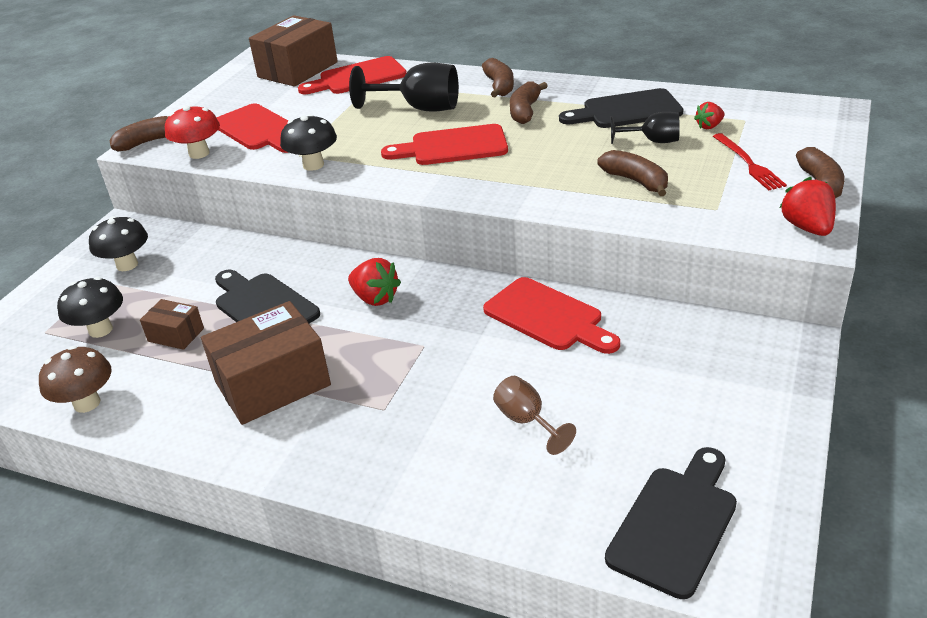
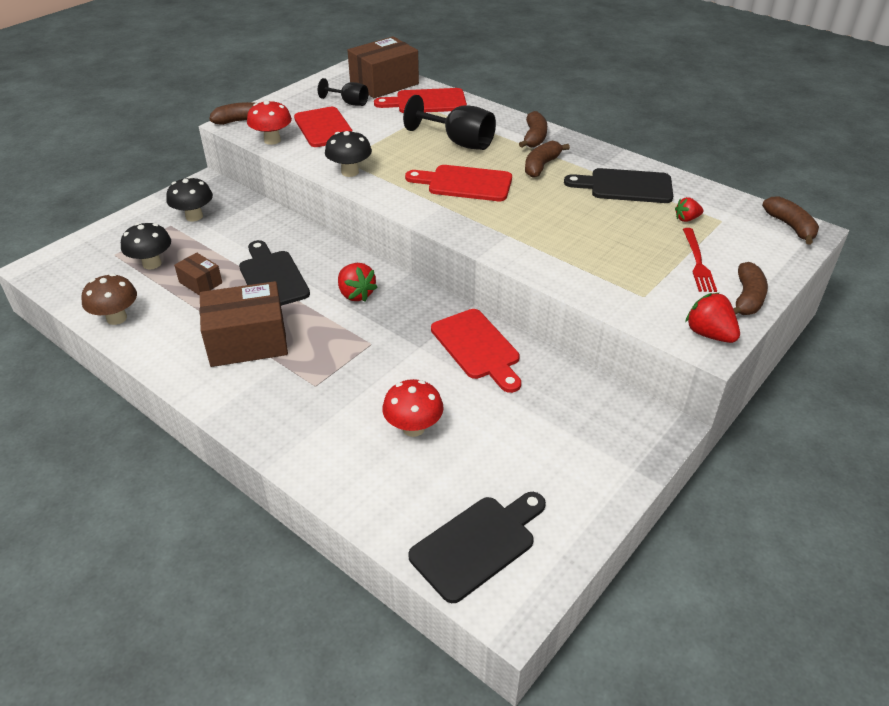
camera: 15 degrees right, 5 degrees up
(527, 421) = (413, 428): brown goblet -> red mushroom
(635, 181) = (592, 253): brown banana -> brown banana (790, 226)
(652, 141) = (629, 220): black goblet -> black goblet (349, 103)
(807, 227) = (709, 334): red strawberry -> red strawberry turned 45 degrees counterclockwise

